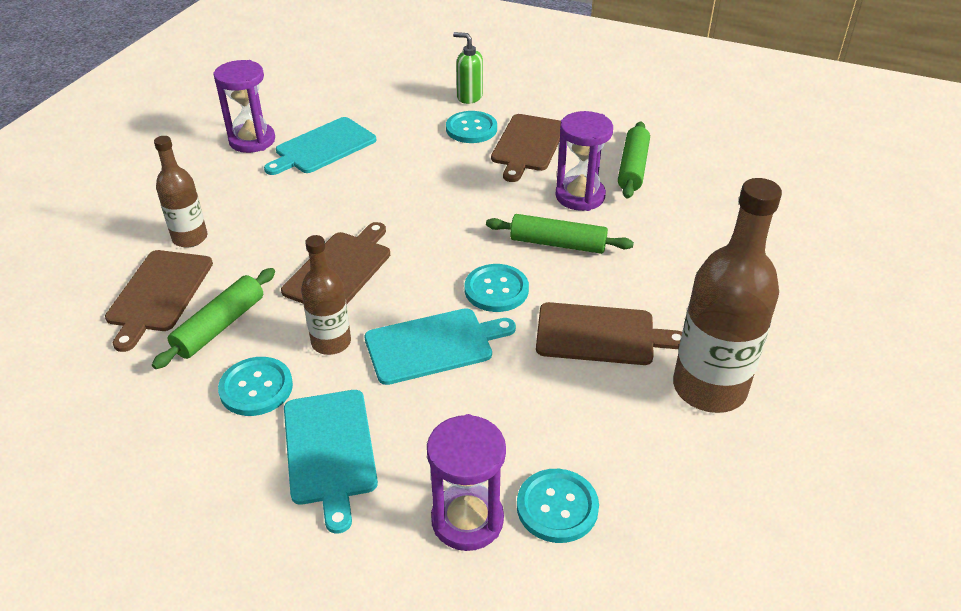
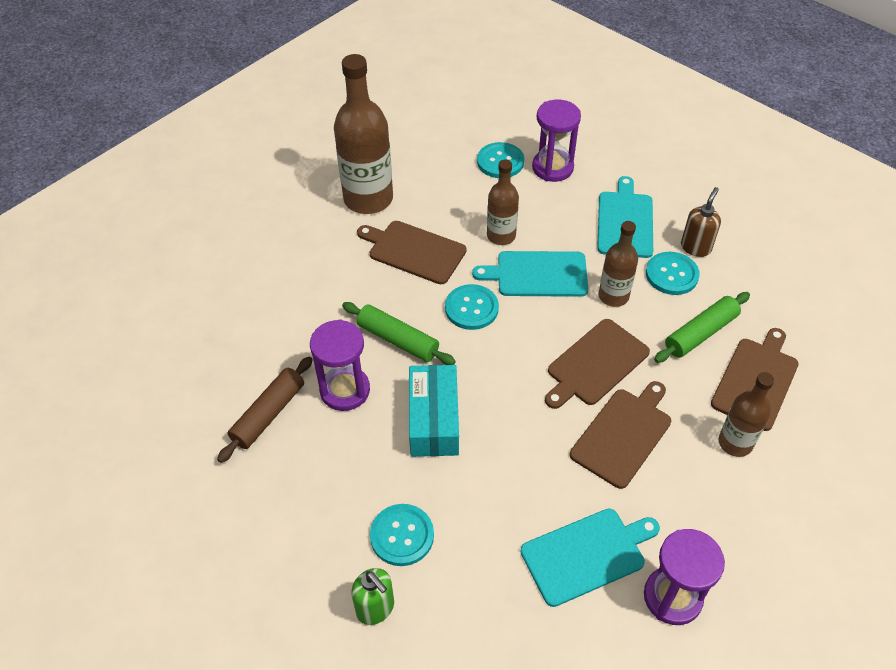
camera: 160 degrees left, 10 degrees up
(221, 436) = (695, 247): none -> brown soap dispenser
(485, 194) = (434, 420): none -> turquoise box
(500, 383) = (501, 236): none -> brown bottle
(528, 145) = (353, 484): brown cutting board -> brown cutting board (623, 434)
(632, 168) = (268, 414): green rolling pin -> brown rolling pin

